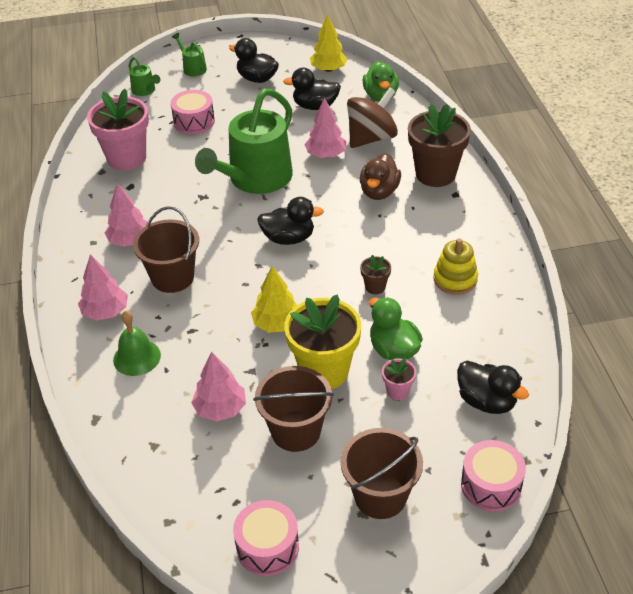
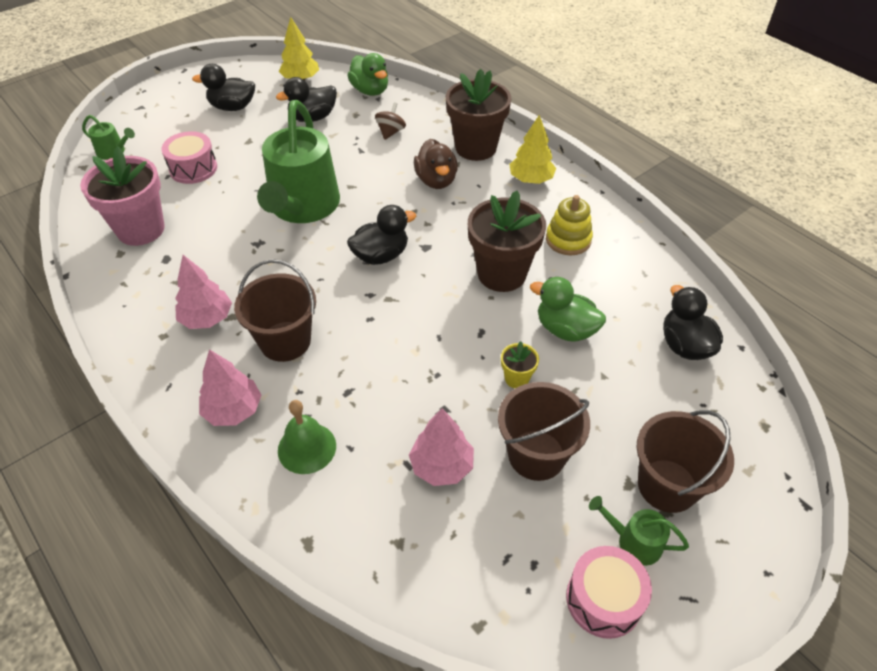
camera: 30 degrees left, 5 degrees up
(193, 68) = (154, 115): green watering can -> green watering can (634, 542)
(277, 324) = (433, 348): yellow tree -> yellow tree (531, 179)
(324, 371) = (517, 378): yellow flower pot -> yellow flower pot, size x0.45
(326, 155) = (358, 161): pink tree -> none
(371, 138) = (390, 132): brown spinning top -> brown spinning top, size x0.51
(375, 287) = (501, 274): brown flower pot -> brown flower pot, size x2.23
(398, 391) = (601, 369): pink flower pot -> none
(486, 401) = (684, 345): black duck -> black duck turned 120 degrees counterclockwise
(491, 485) = (752, 426): pink drum -> none

